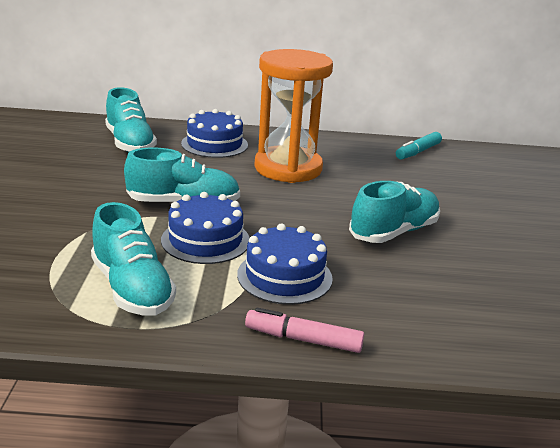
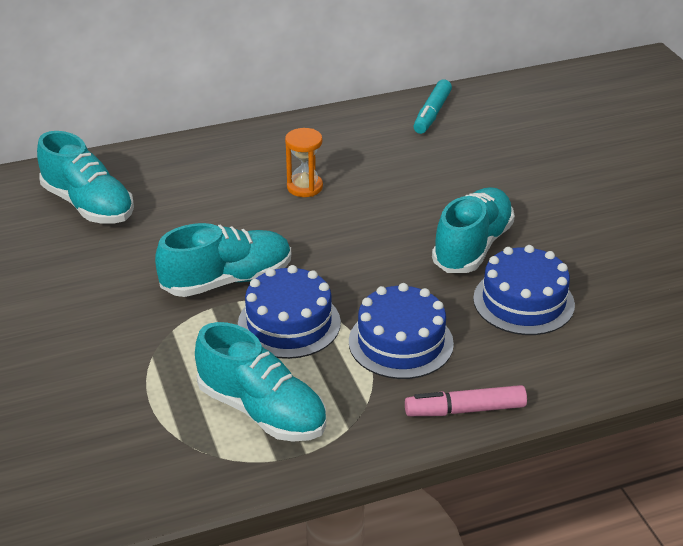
camera: 20 degrees left, 10 degrees up
(214, 144) = (192, 174): blue cake -> blue cake (523, 301)
(288, 168) = (304, 187): orange hourglass -> orange hourglass, size x0.42

